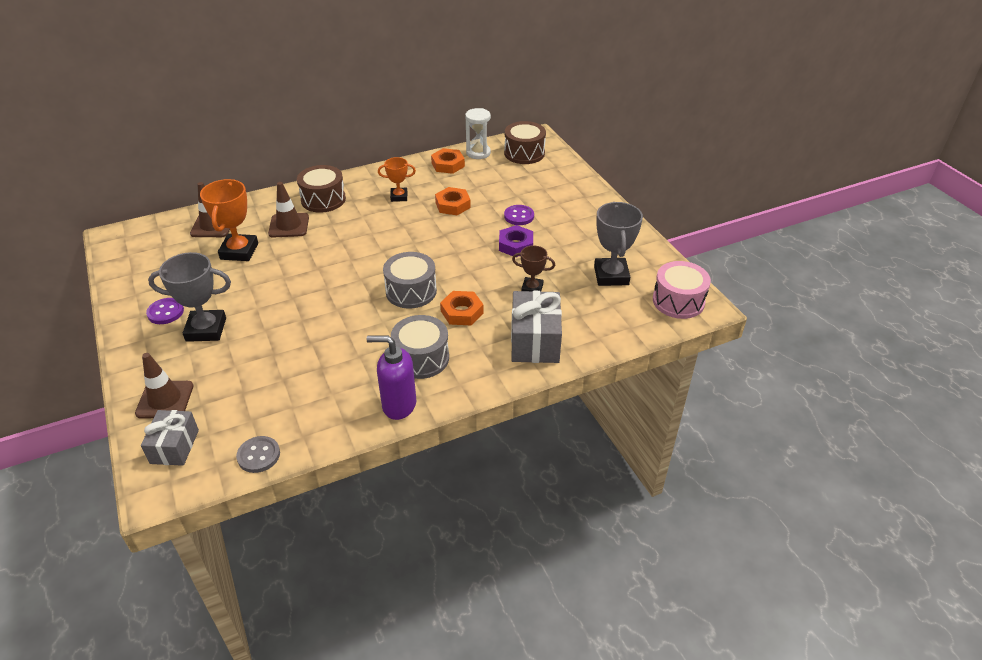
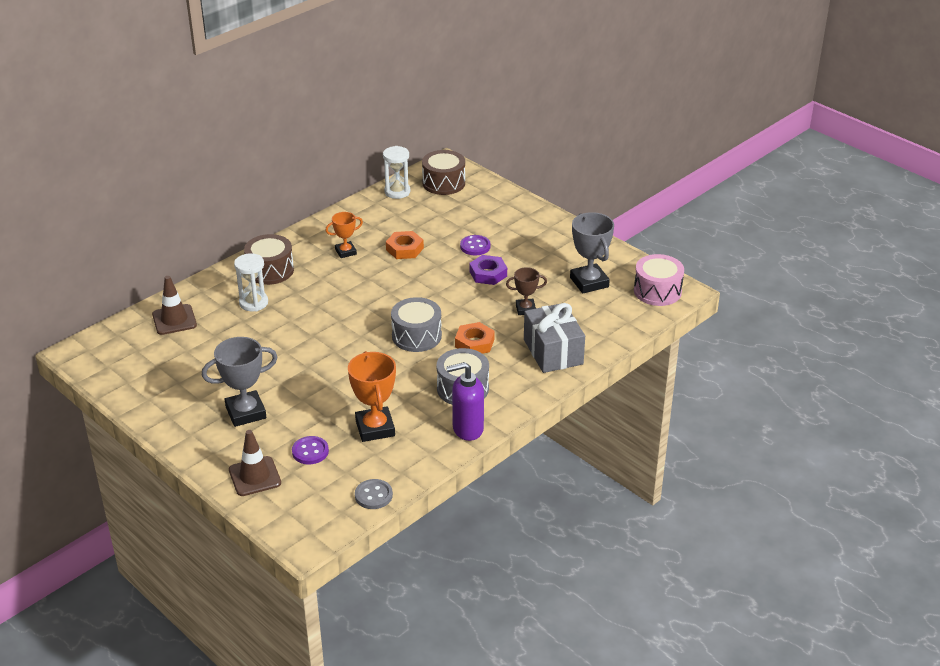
camera: 20 degrees left, 5 degrees down
(165, 312) = (193, 407): purple button -> purple button (310, 451)
(174, 446) = (294, 508): grey gift -> none
(239, 251) = (222, 337): orange trophy -> orange trophy (375, 428)
(289, 225) = (253, 303): brown traffic cone -> white hourglass
(448, 164) = (374, 210): orange nut -> none

